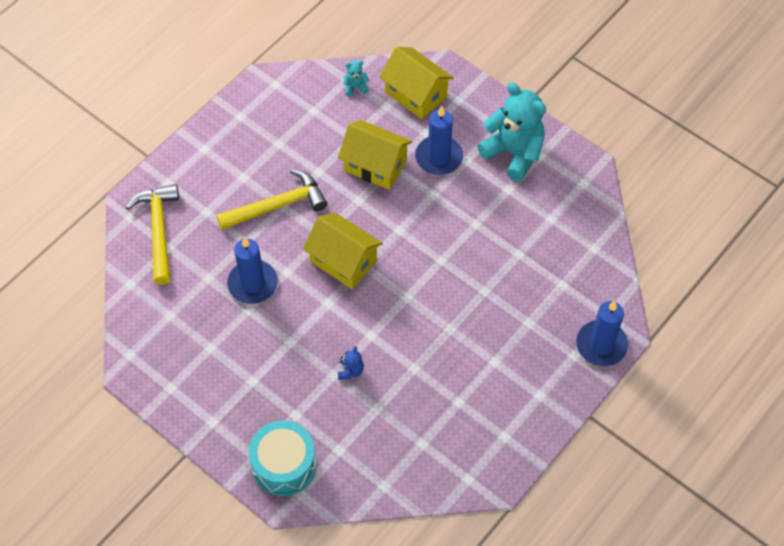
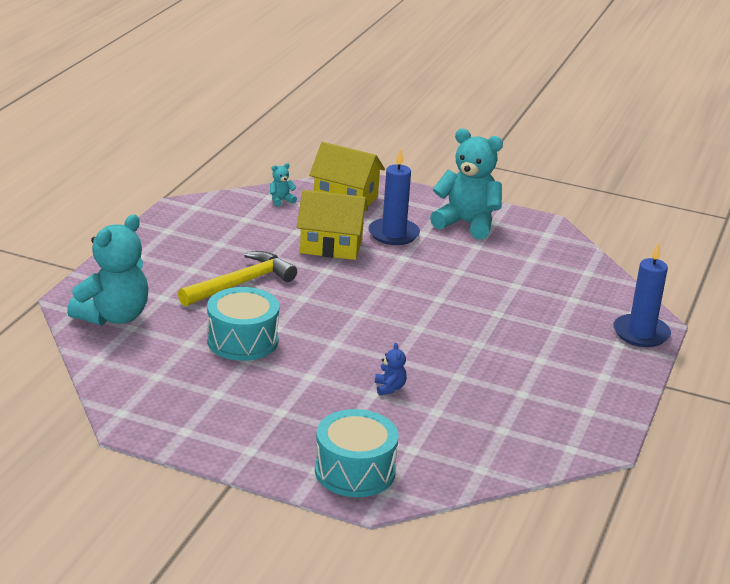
camera: 20 degrees left, 30 degrees down
(159, 230) = (113, 316): yellow hammer -> turquoise teddy bear
(252, 284) = (242, 340): blue candle -> turquoise drum
(343, 261) = (335, 312): yellow house -> none

